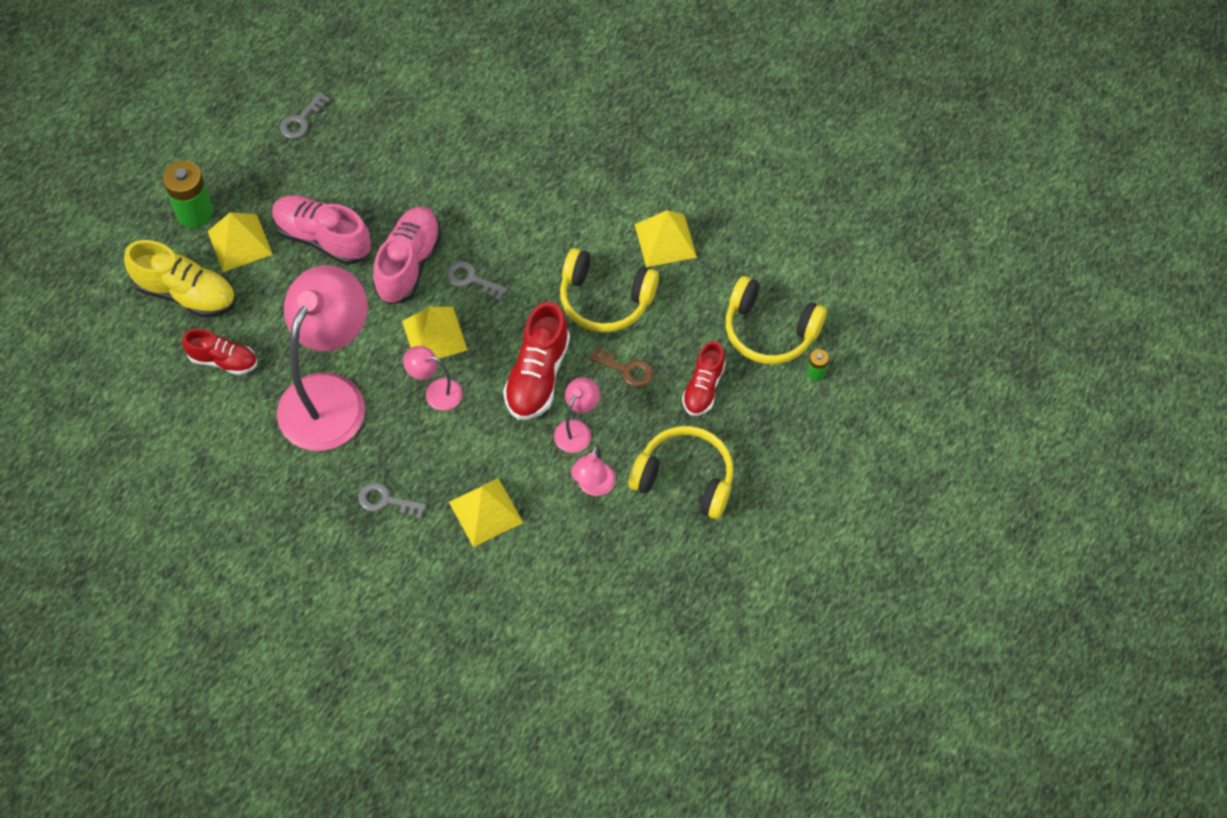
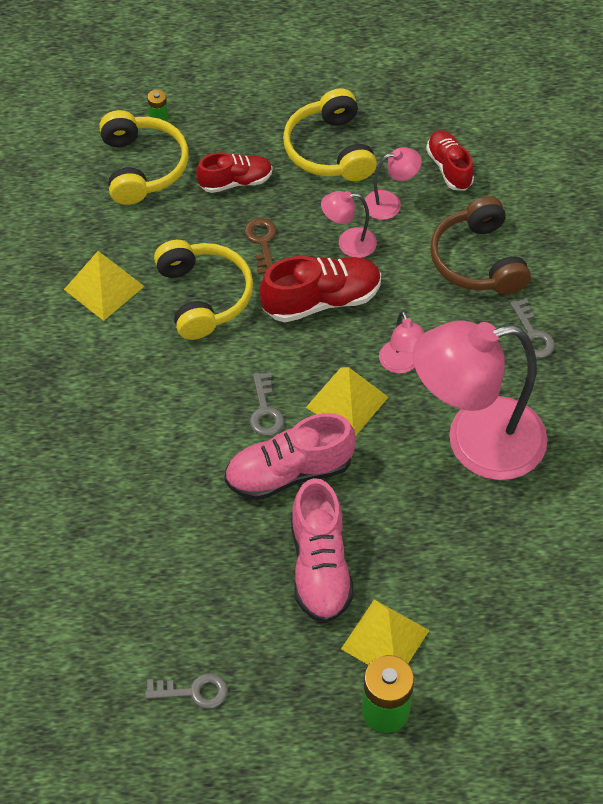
camera: 125 degrees left, 5 degrees down
(186, 293) = (480, 645): yellow shoe -> none
(223, 360) = (519, 556): red shoe -> red shoe (449, 168)
(485, 512) = (477, 260): yellow pyramid -> brown headphones

